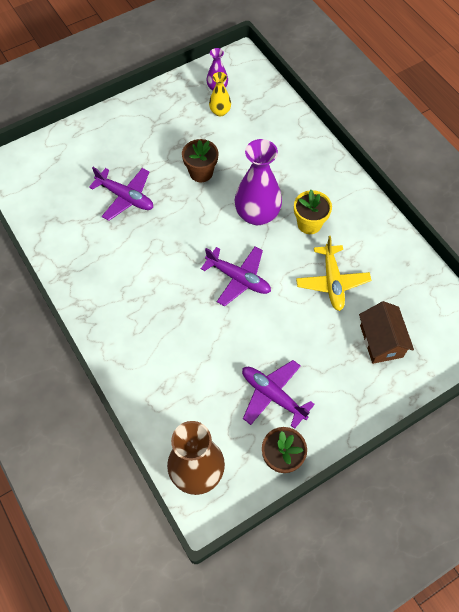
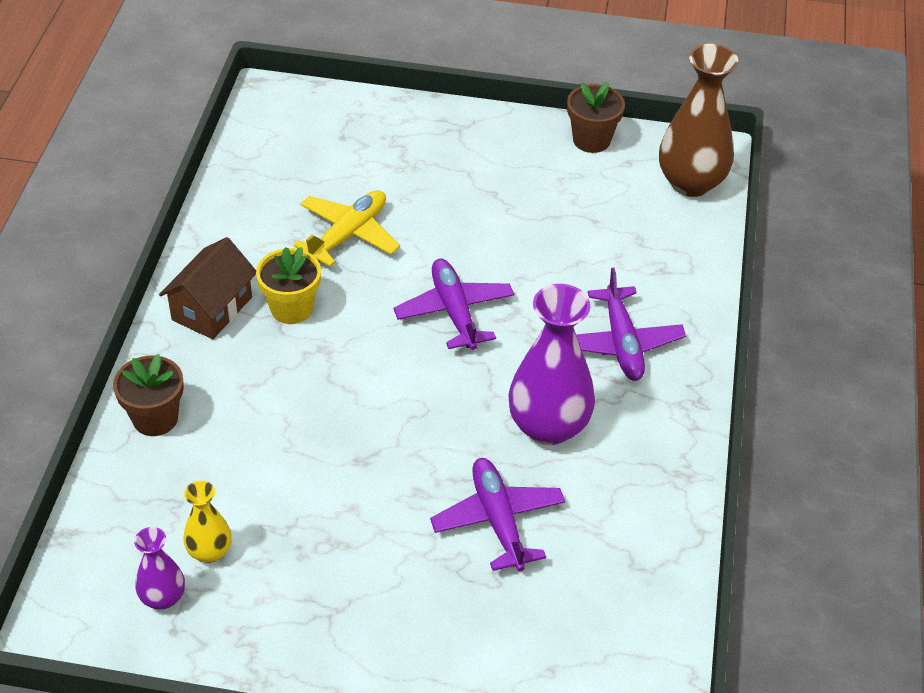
camera: 140 degrees left, 15 degrees down
(201, 172) = (350, 475): brown flower pot -> brown flower pot (155, 418)
(257, 214) = (342, 365): purple vase -> purple vase (548, 426)
(273, 395) = (543, 187): purple plane -> purple plane (622, 343)
(381, 341) = (370, 154): brown house -> brown house (212, 308)

